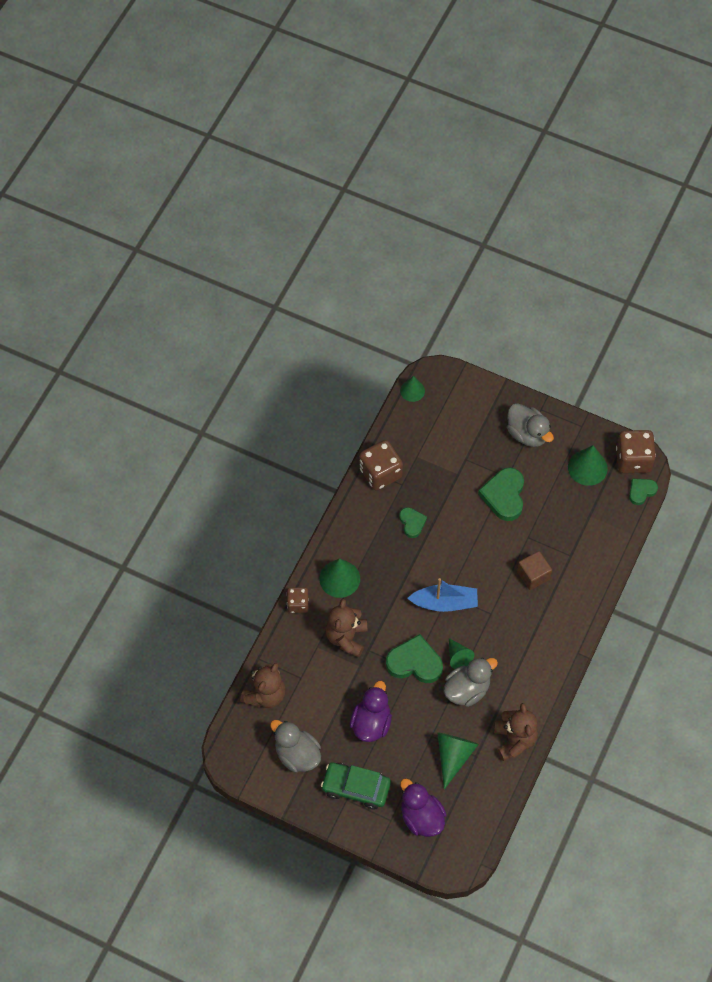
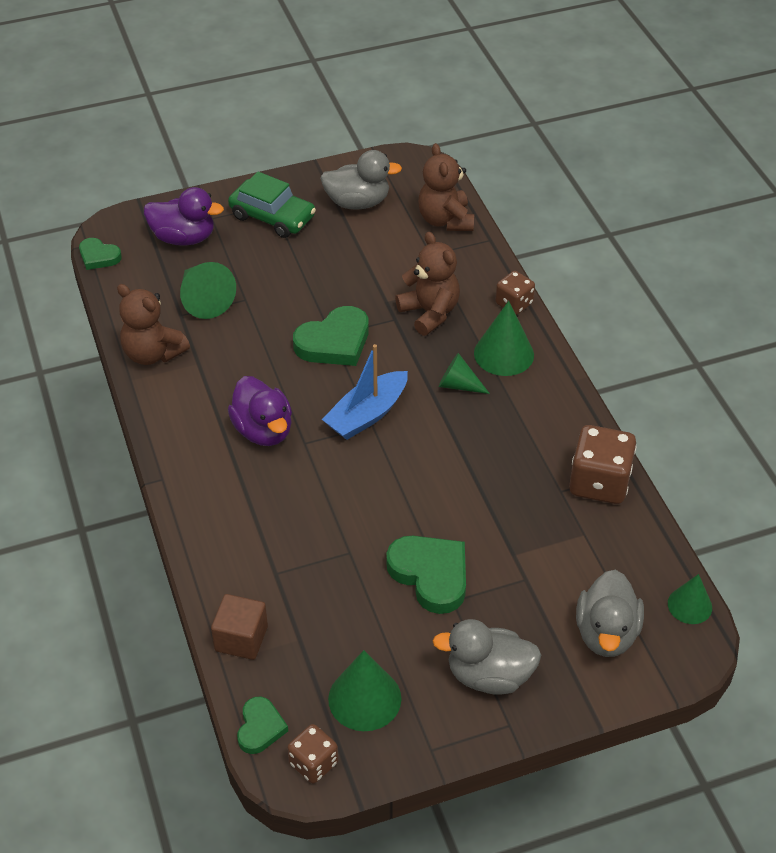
camera: 135 degrees right, 15 degrees down
(356, 788) = (272, 217): green car -> green car turned 60 degrees clockwise
(371, 723) = (318, 268): purple duck -> purple duck (263, 430)
(412, 523) = (498, 461): green heart -> green heart (98, 256)
(458, 657) = (294, 379): green cone -> green cone (458, 385)
(467, 689) = (252, 359): grey duck -> grey duck (606, 633)
(533, 575) = (298, 516): brown cube -> brown cube (241, 638)
(633, 459) = (313, 763): brown dice -> brown dice, size x0.59

